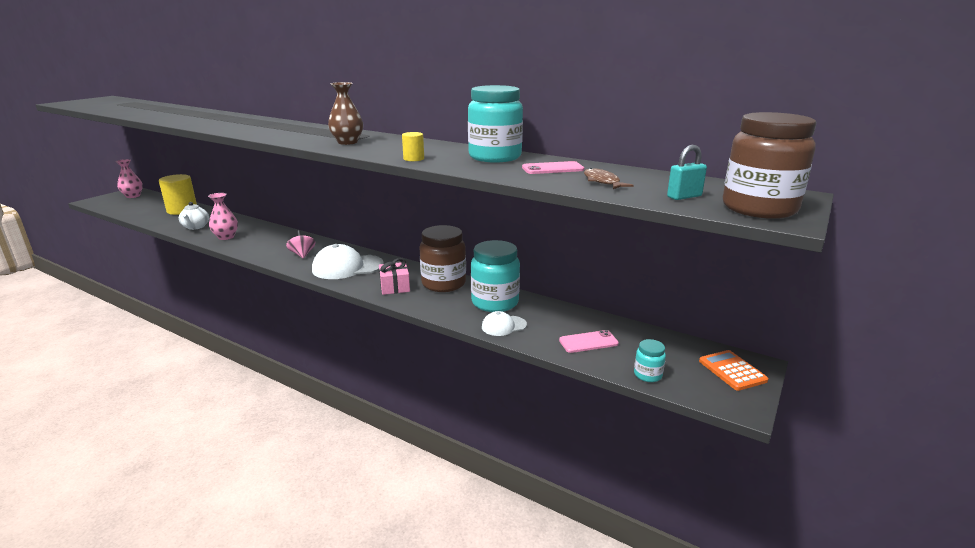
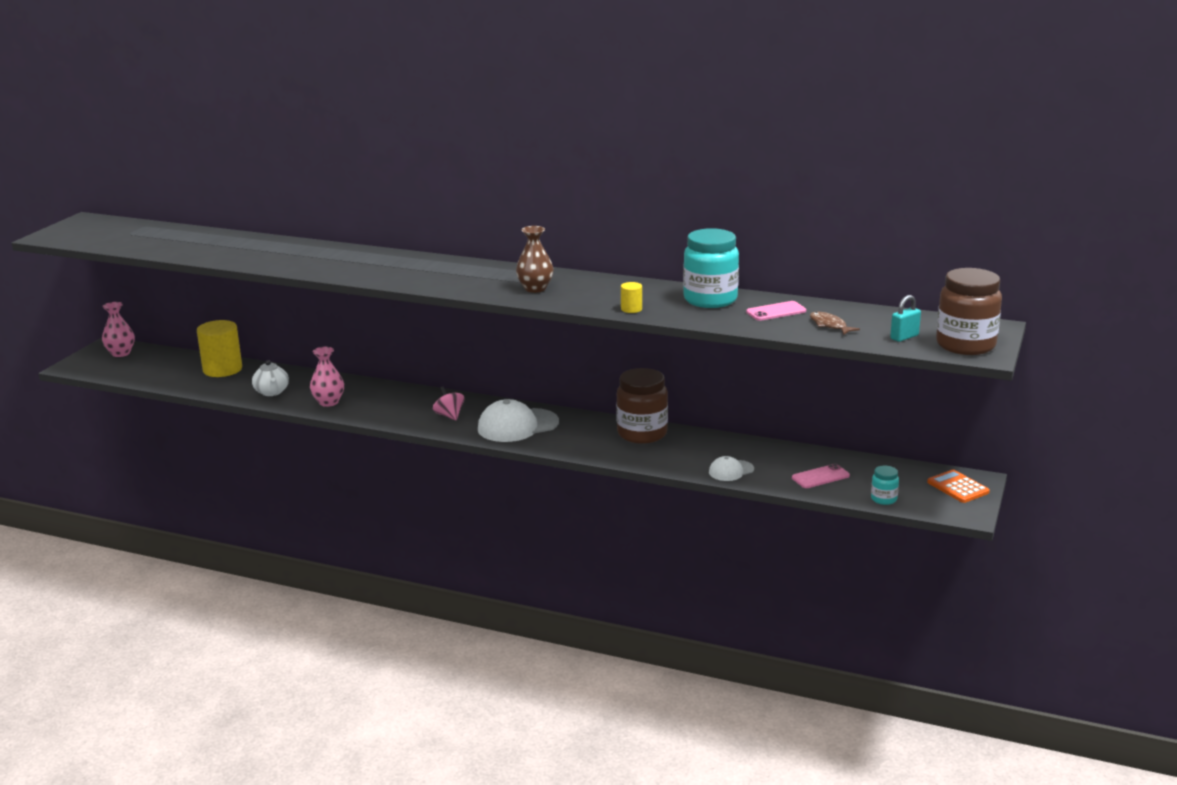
camera: 10 degrees left, 0 degrees up
(394, 287) = (590, 443): pink gift -> none
(495, 302) = (709, 448): turquoise jar -> none

